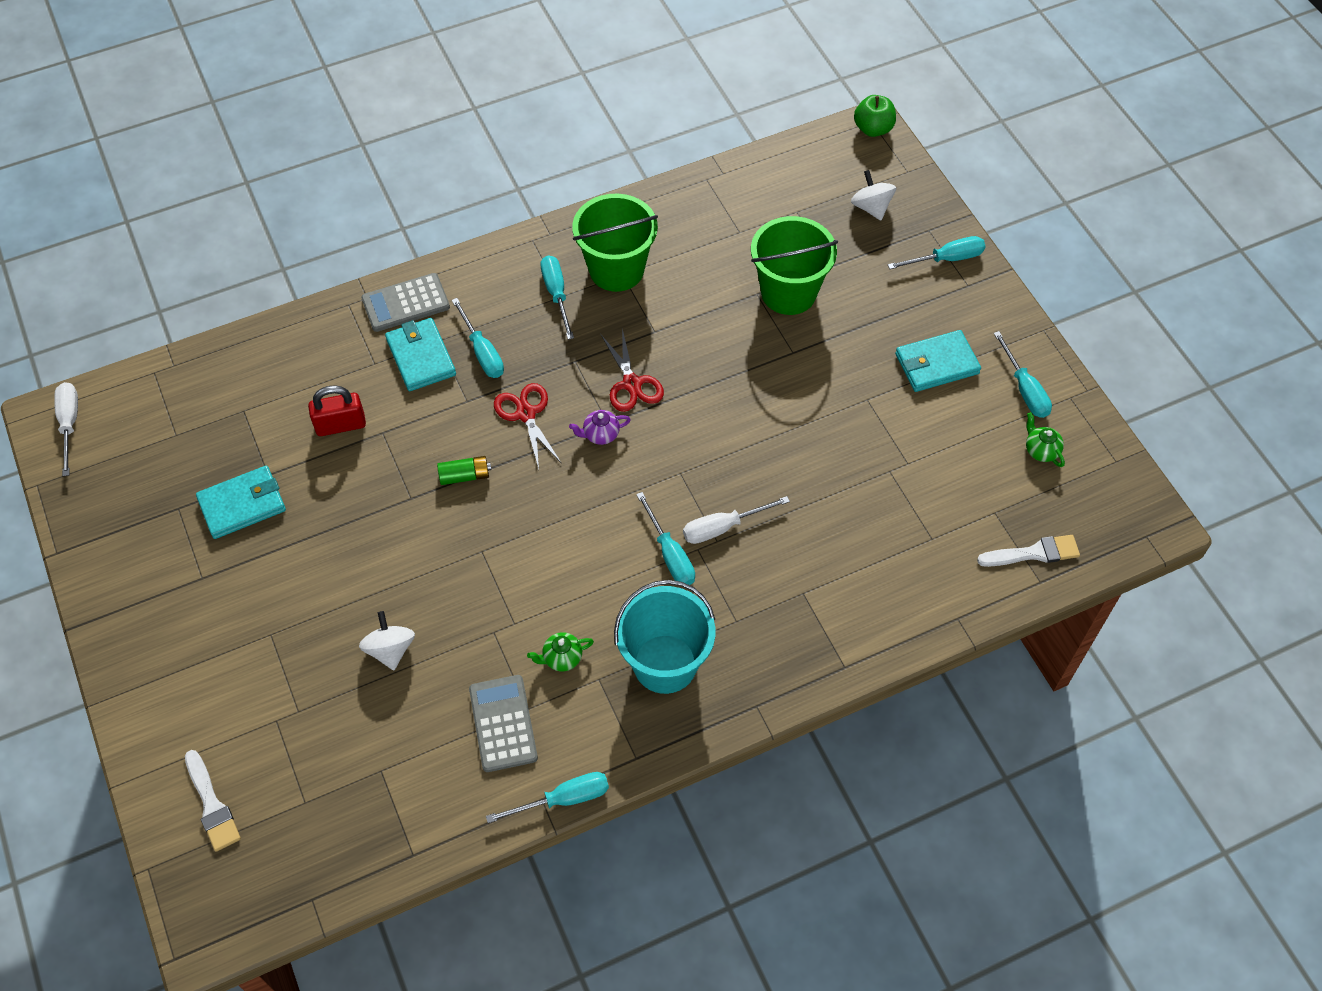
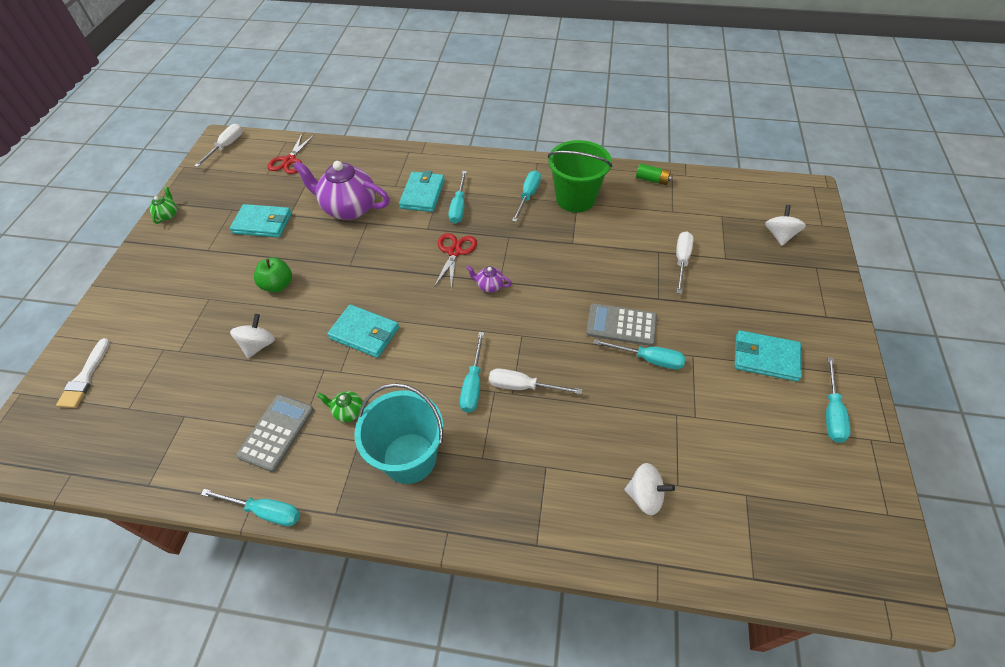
camera: 35 degrees right, 5 degrees down
(340, 425) = (349, 208): red padlock -> purple teapot
(405, 303) = (439, 164): grey calculator -> grey calculator (621, 325)
(465, 476) = (389, 268): green battery -> green battery (652, 180)
(503, 567) = (364, 333): none -> turquoise wallet
(632, 384) = (533, 266): red scissors -> red scissors (289, 160)
(788, 292) = (681, 260): green bucket -> white screwdriver
(873, 129) = (812, 191): green apple -> green apple (278, 285)
(909, 565) = (645, 495): none -> white spinning top
(946, 259) = (819, 291): turquoise screwdriver -> turquoise screwdriver (648, 359)
(1033, 553) = (762, 549): white brush -> none
(1041, 450) = (819, 467): green teapot -> green teapot (168, 215)

